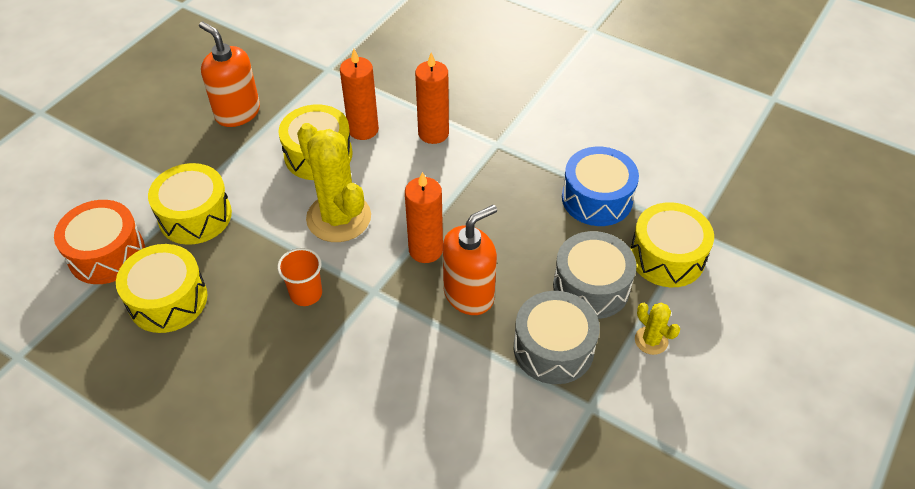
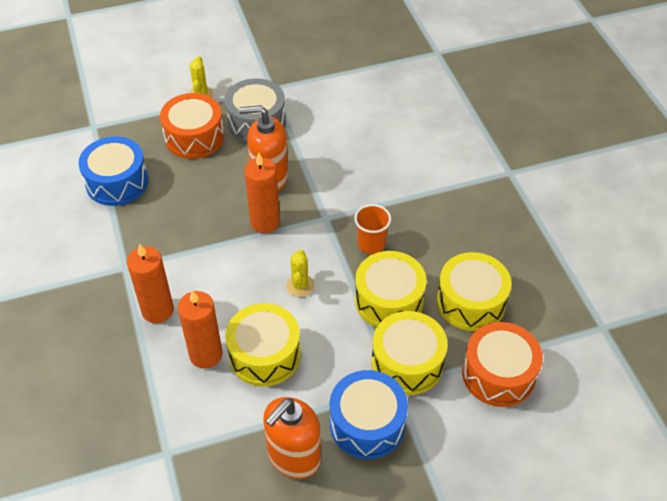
camera: 140 degrees left, 0 degrees up
(198, 159) = (367, 423): none -> blue drum
(237, 113) = (293, 457): orange soap dispenser -> orange soap dispenser turned 45 degrees clockwise
(339, 218) = (300, 285): yellow cactus -> yellow cactus, size x0.47
(591, 286) = (194, 137): grey drum -> orange drum
(667, 257) = (130, 124): yellow drum -> yellow drum (389, 300)

